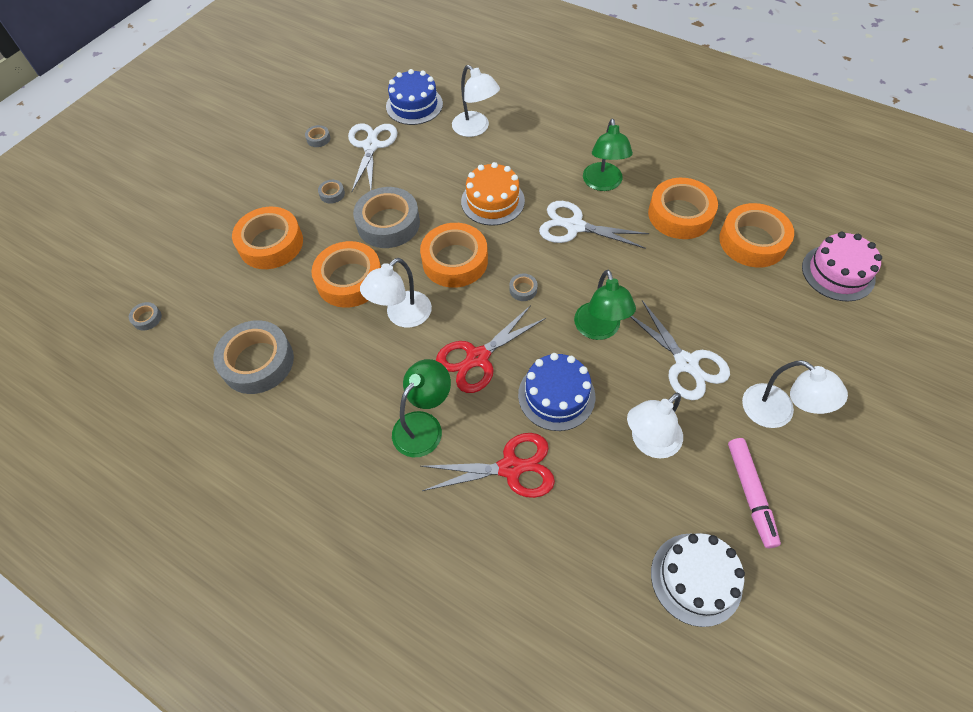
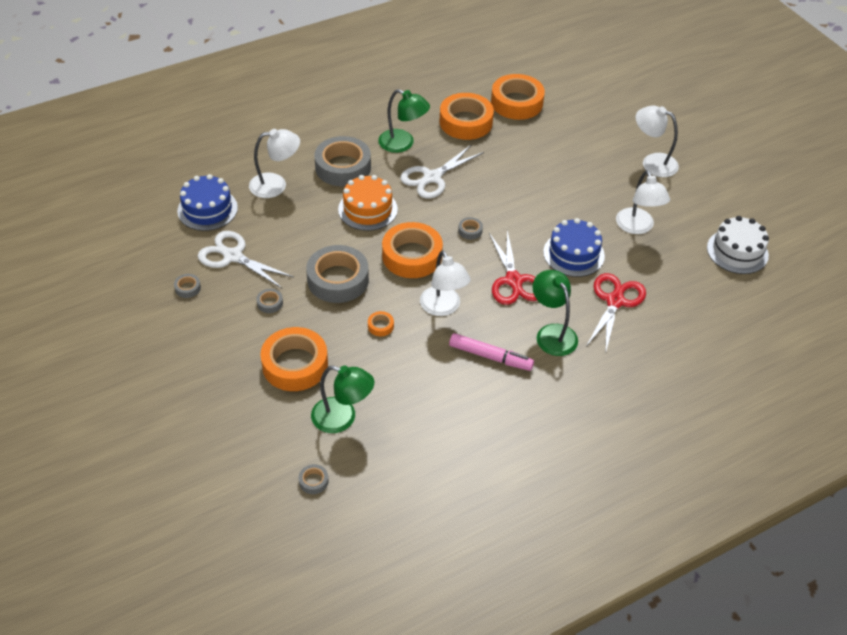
camera: 65 degrees left, 10 degrees down
(257, 362) = (423, 414): grey tape -> grey tape (343, 167)
(350, 280) = (380, 326): orange tape -> orange tape, size x0.41
(599, 330) = (535, 208): green lamp -> green lamp (342, 418)
(686, 363) = (590, 182): white scissors -> none
(750, 494) = (698, 202): pink marker -> pink marker (490, 357)
(777, 413) = (652, 162): white lamp -> white lamp turned 135 degrees counterclockwise
(838, 272) = (570, 82): pink cake -> none

